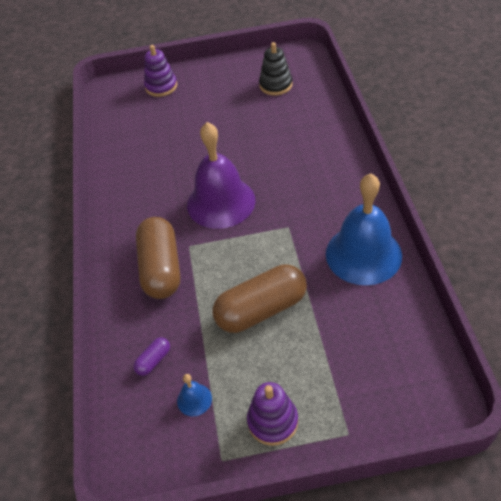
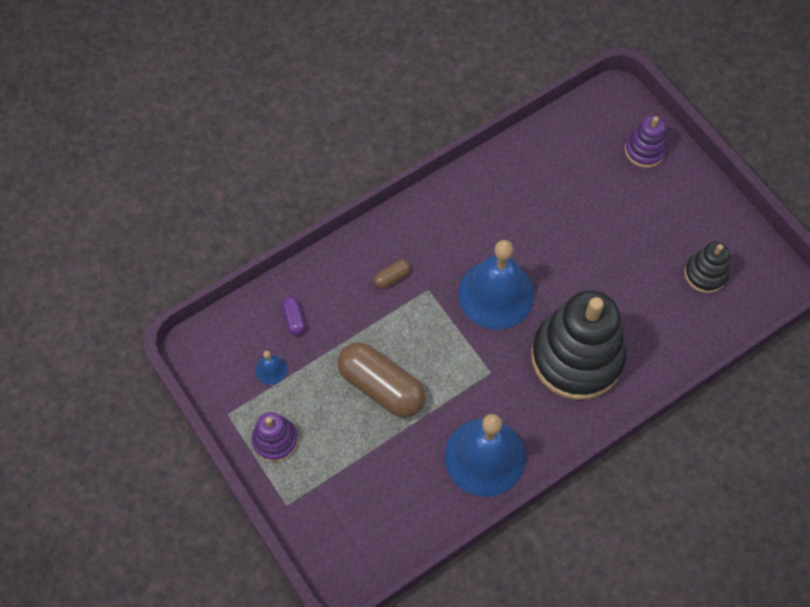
camera: 60 degrees right, 15 degrees up
(153, 360) = (294, 319): purple capsule -> purple capsule turned 60 degrees clockwise
(161, 268) = (392, 277): brown capsule -> brown capsule, size x0.43
(221, 202) = (496, 294): purple bell -> blue bell
(303, 170) = (577, 357): none -> black stacking toy

